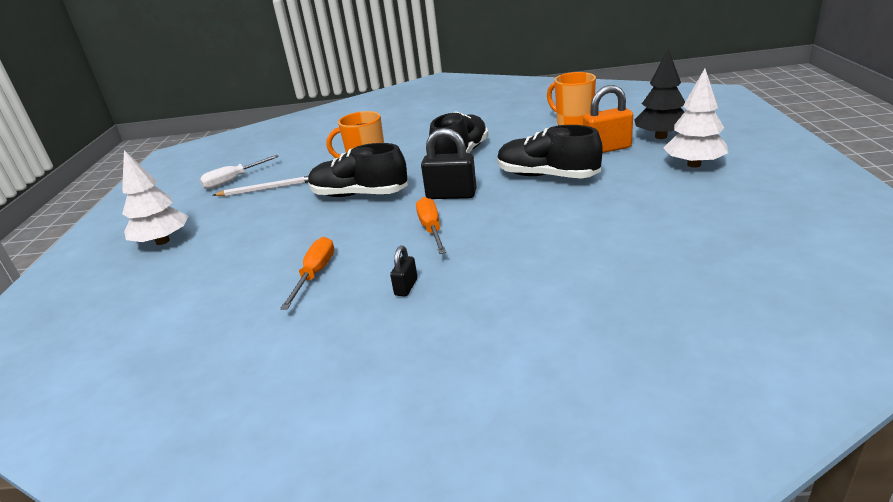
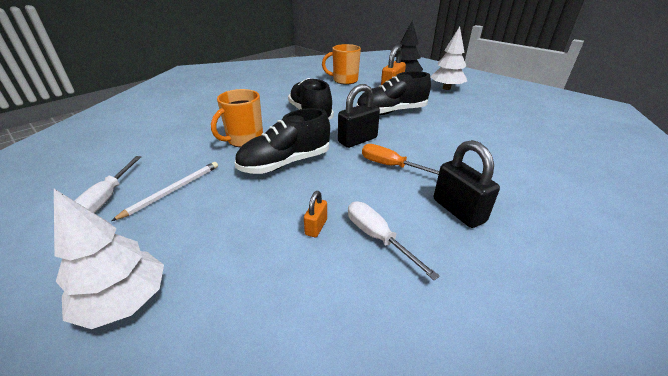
camera: 50 degrees left, 5 degrees up
(295, 248) = (316, 227): none -> orange padlock
(315, 274) = (378, 238): orange screwdriver -> white screwdriver
(406, 287) = (458, 210): black padlock -> black padlock, size x1.89

